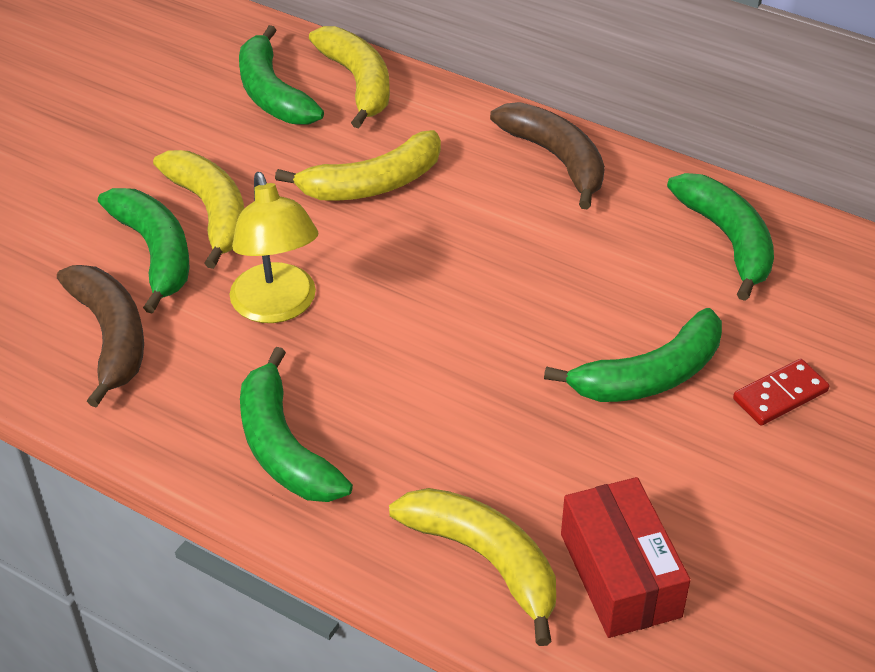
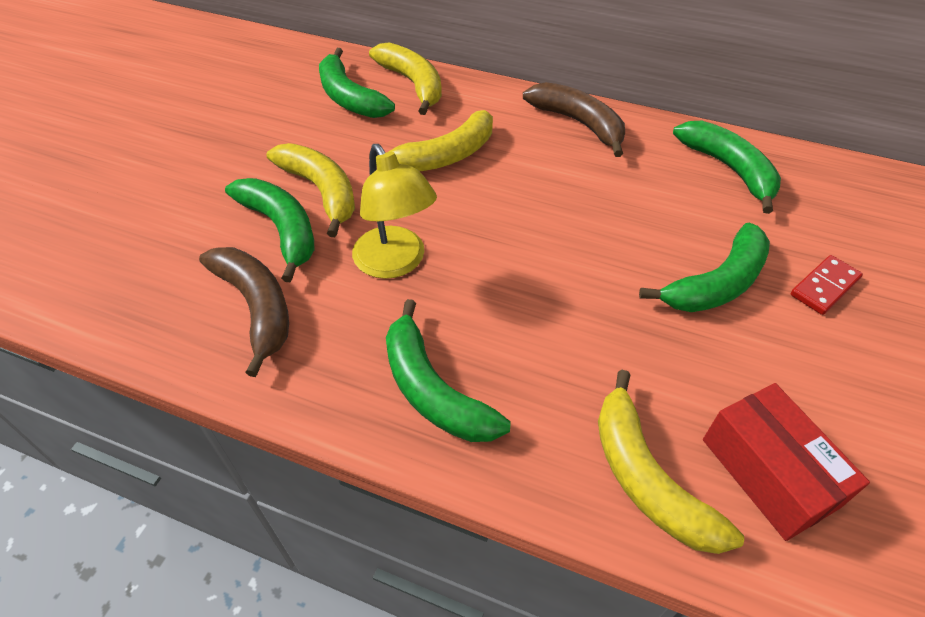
camera: 10 degrees left, 5 degrees up
(485, 561) = (646, 477): yellow banana -> yellow banana turned 150 degrees counterclockwise

